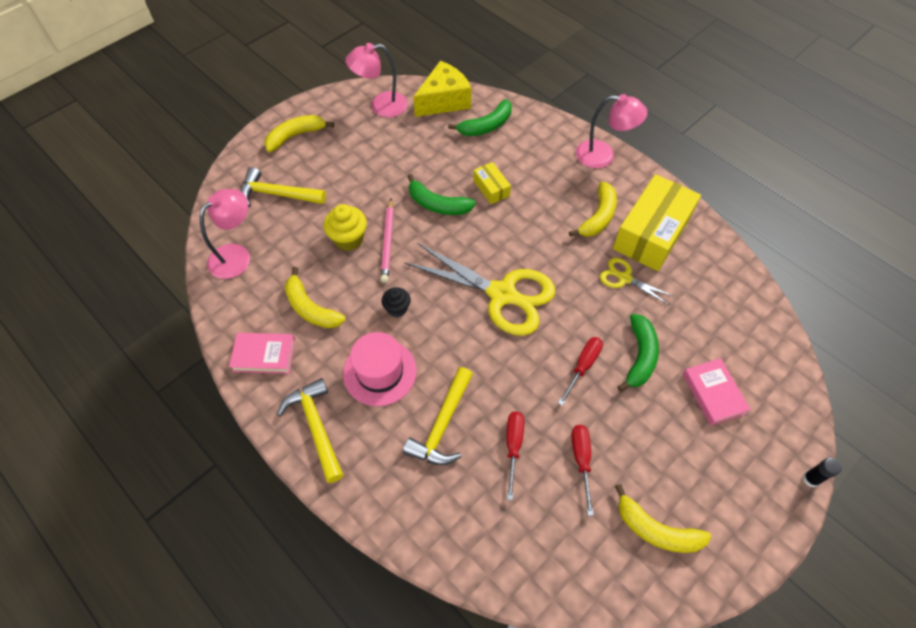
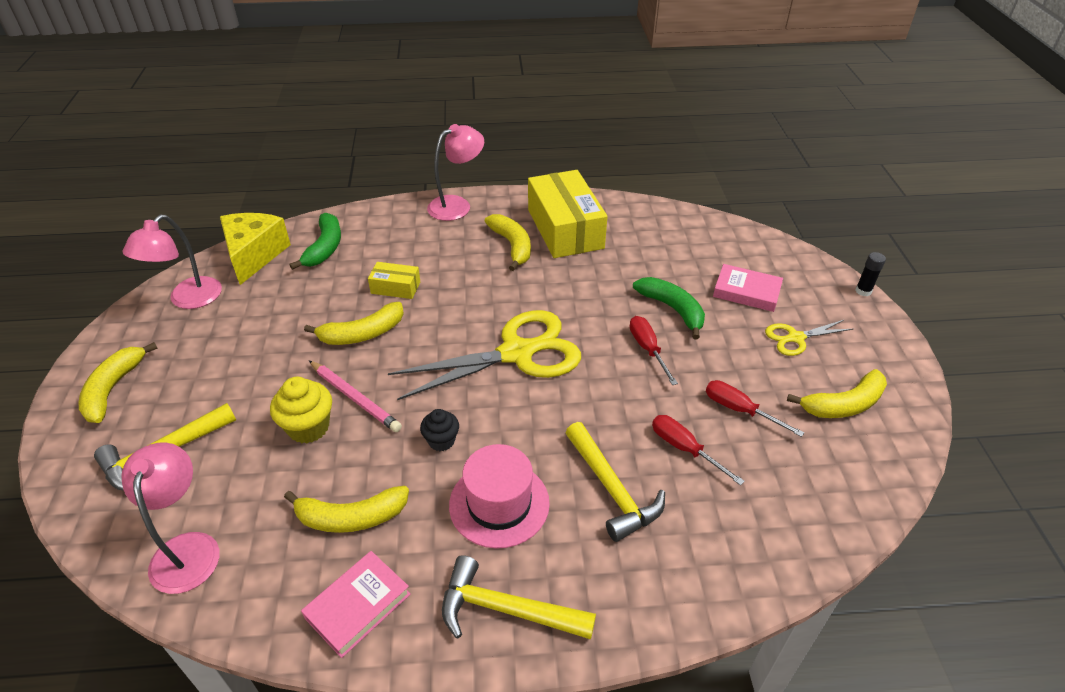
camera: 50 degrees left, 15 degrees down
(437, 204) = (362, 333): green banana -> yellow banana
(624, 278) = (589, 270): yellow scissors -> yellow scissors (795, 338)

